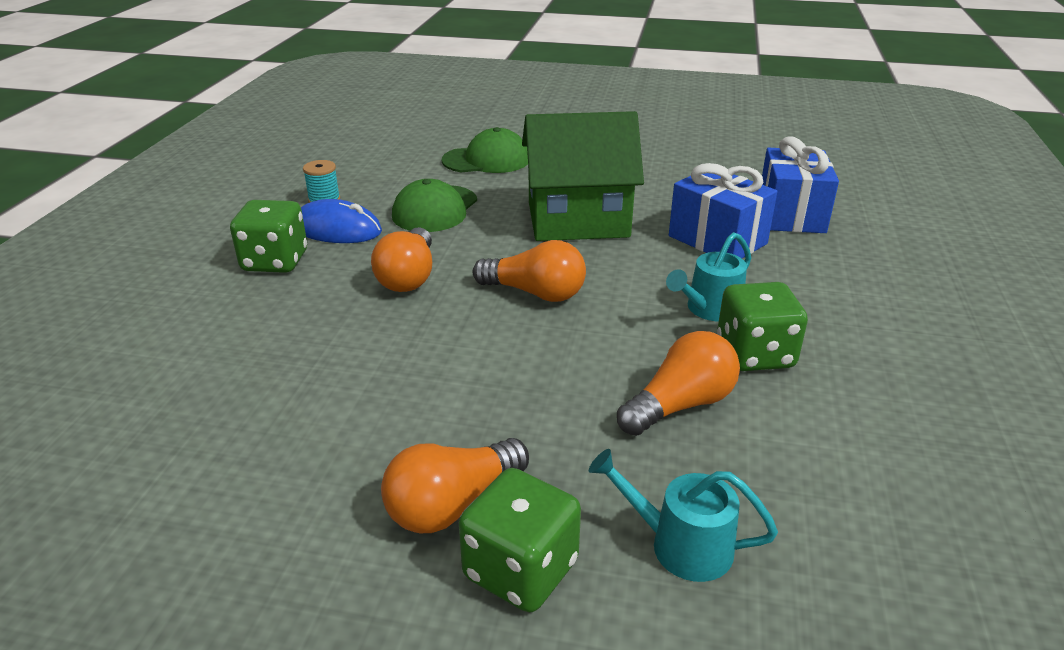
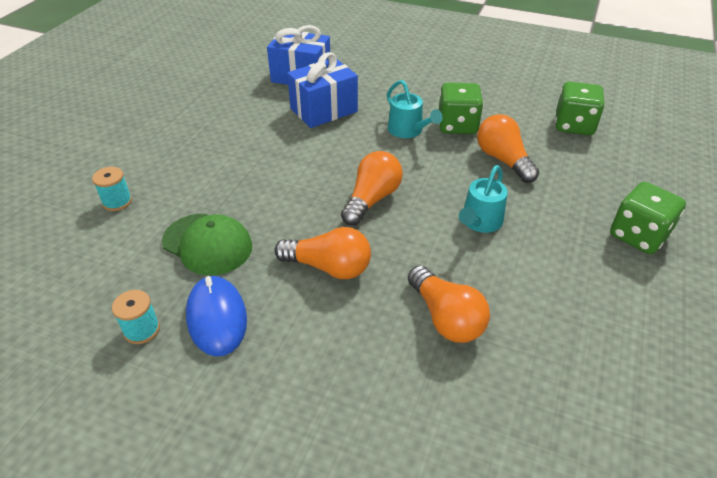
camera: 80 degrees left, 10 degrees up
(275, 261) = (268, 367): green dice -> green dice (574, 125)
(337, 229) = (217, 317): blue mouse -> blue mouse turned 45 degrees counterclockwise
(452, 504) = (595, 258): orange light bulb -> orange light bulb (446, 318)
(487, 160) = (117, 202): green cap -> turquoise spool
(578, 219) = (267, 164): green house -> none
(681, 545) = (610, 180): turquoise watering can -> turquoise watering can (480, 222)

